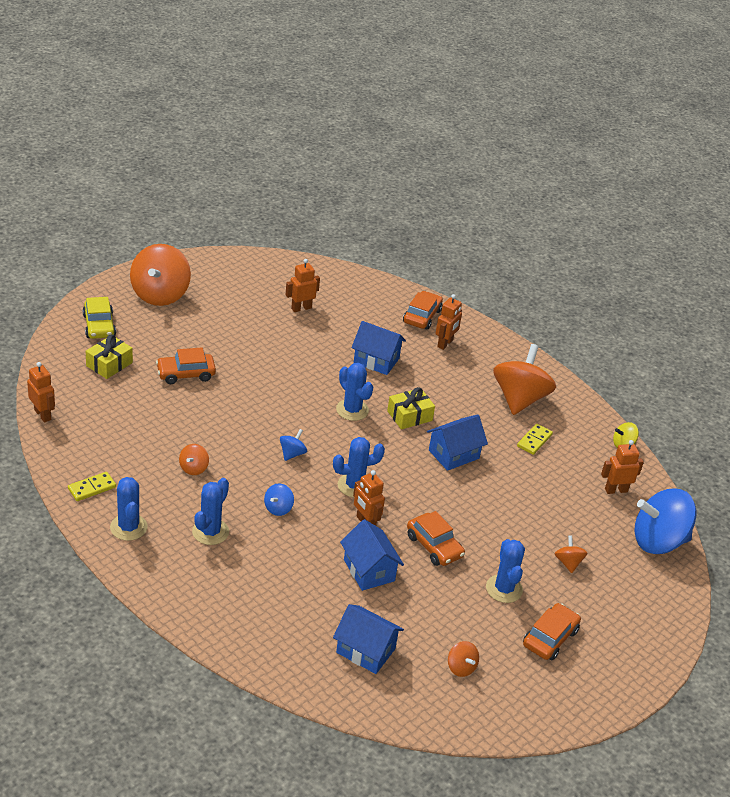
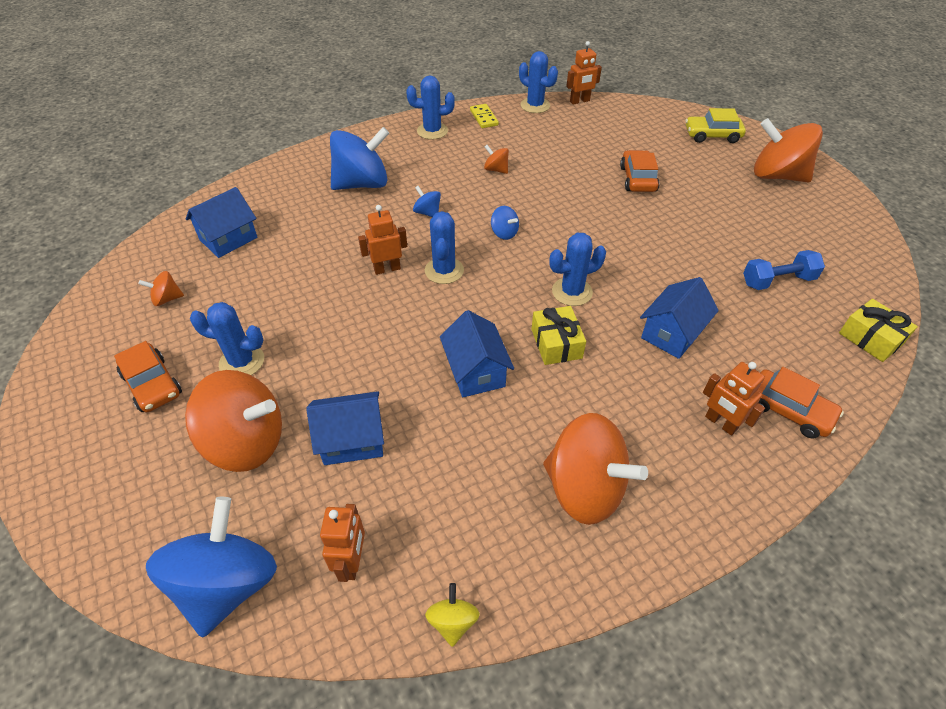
camera: 110 degrees right, 10 degrees up
(109, 364) = (651, 137): yellow gift -> yellow gift (870, 338)
(210, 532) = (411, 170): blue cactus -> blue cactus (535, 105)
(245, 567) = (362, 184): none -> blue spinning top
(301, 308) = (777, 281): orange robot -> blue dumbbell
(369, 570) = (321, 259): blue house -> blue house (352, 440)
(434, 546) = (331, 316): orange car -> none
(534, 440) = (486, 478): yellow domino -> none
(568, 563) = (246, 442): orange spinning top -> orange spinning top, size x2.26

